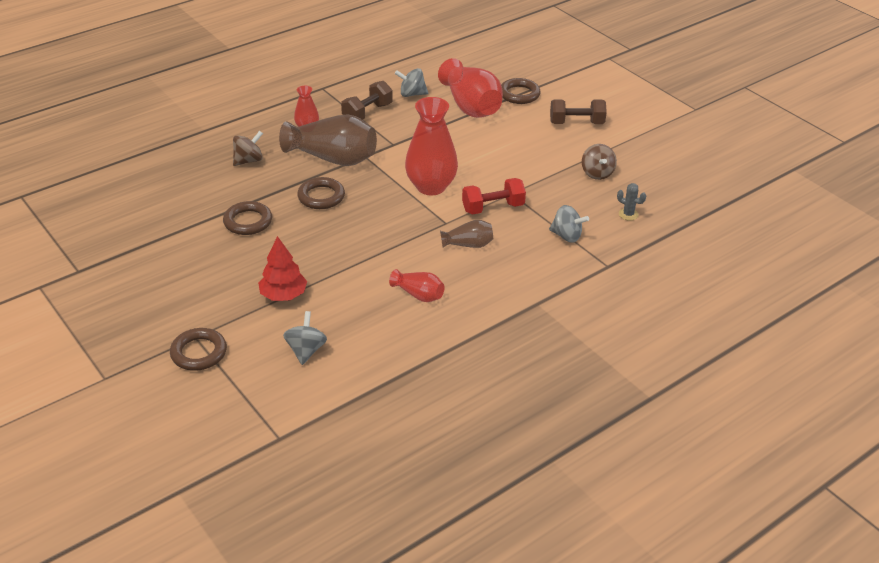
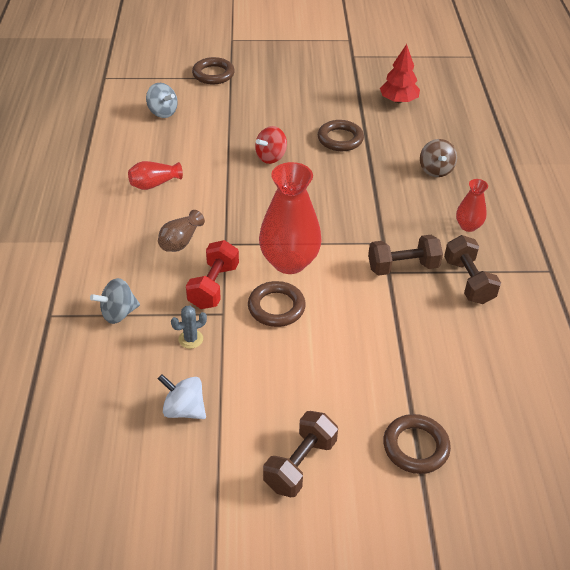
camera: 125 degrees right, 5 degrees up
(283, 295) = (230, 124): red tree -> red tree (398, 100)
(313, 248) = (271, 157): none -> red spinning top
(321, 197) = (339, 188): brown ring -> brown ring (276, 307)
(333, 158) = (396, 220): brown vase -> none
(382, 140) = (403, 267): none -> brown dumbbell
(412, 94) = (487, 338): grey spinning top -> none
(470, 106) = (420, 378): red vase -> none
(597, 173) = (184, 409): brown spinning top -> white spinning top
(628, 214) = (93, 385): grey cactus -> grey cactus (191, 339)

